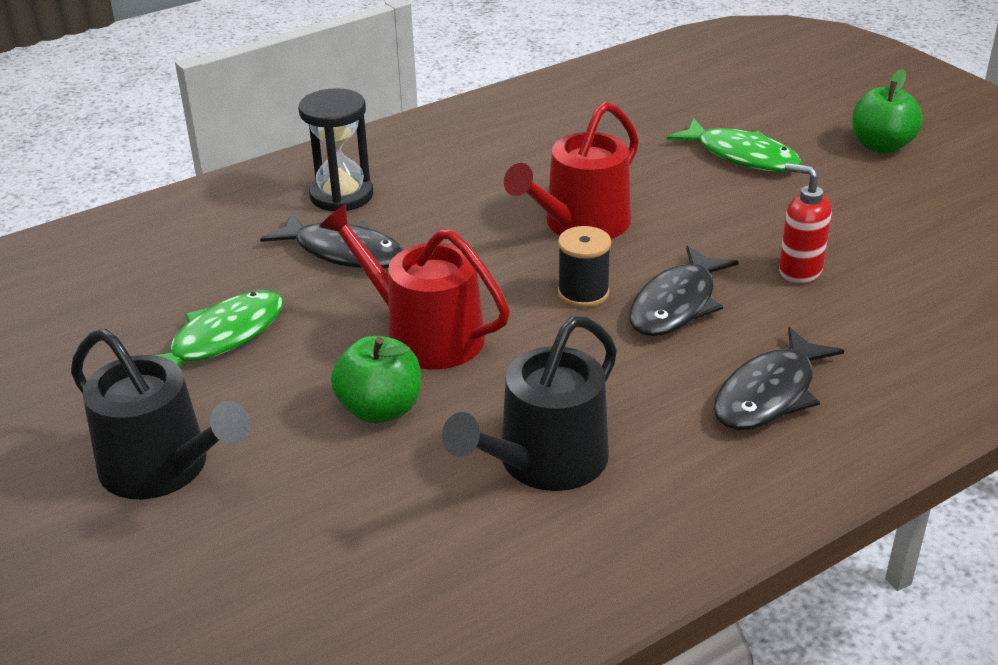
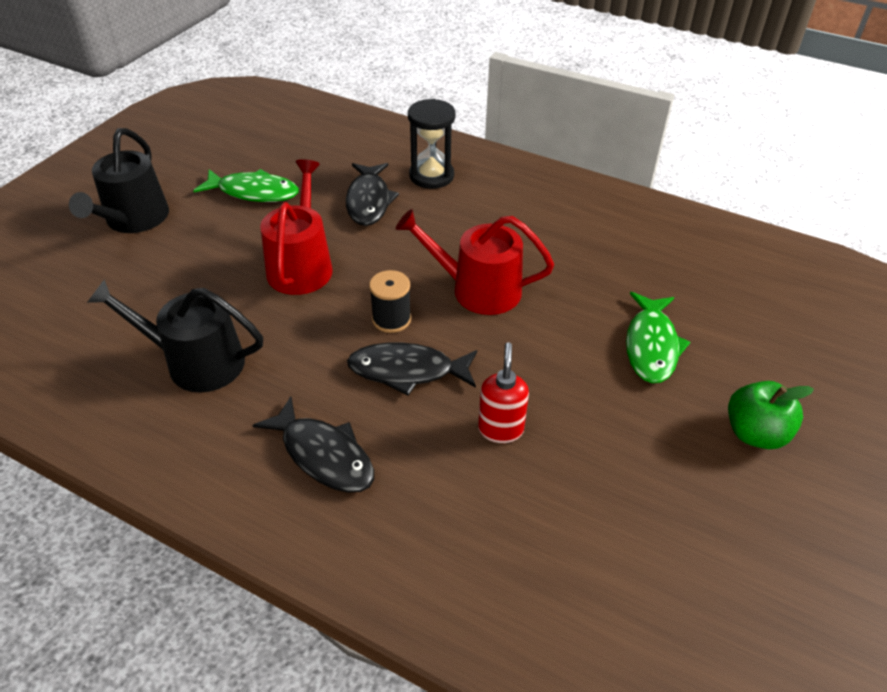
camera: 60 degrees right, 10 degrees up
(380, 409) = (217, 275): green apple -> none
(769, 394) = (323, 455): black fish -> black fish turned 150 degrees counterclockwise

